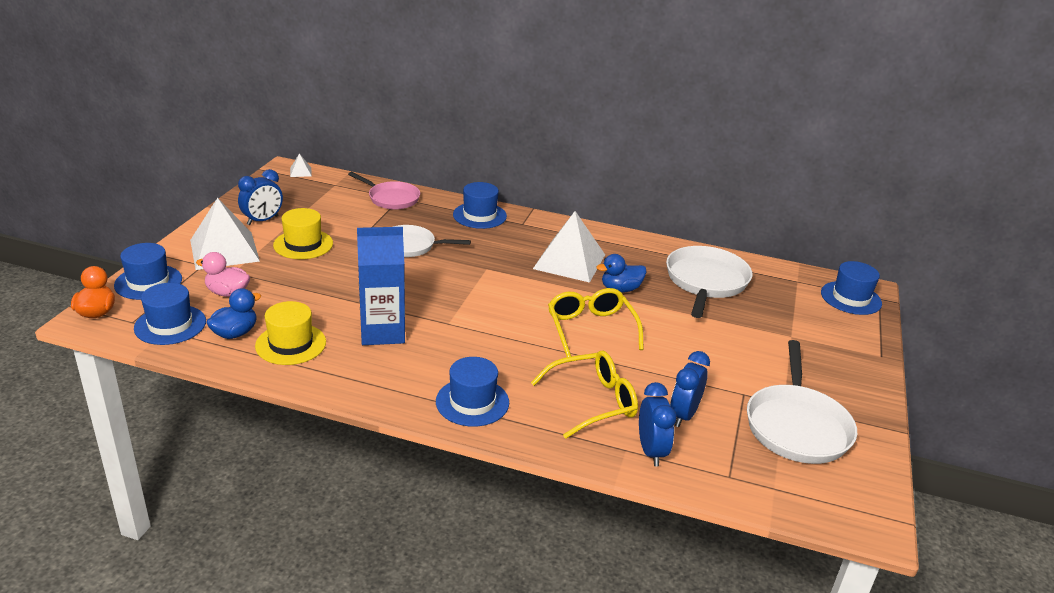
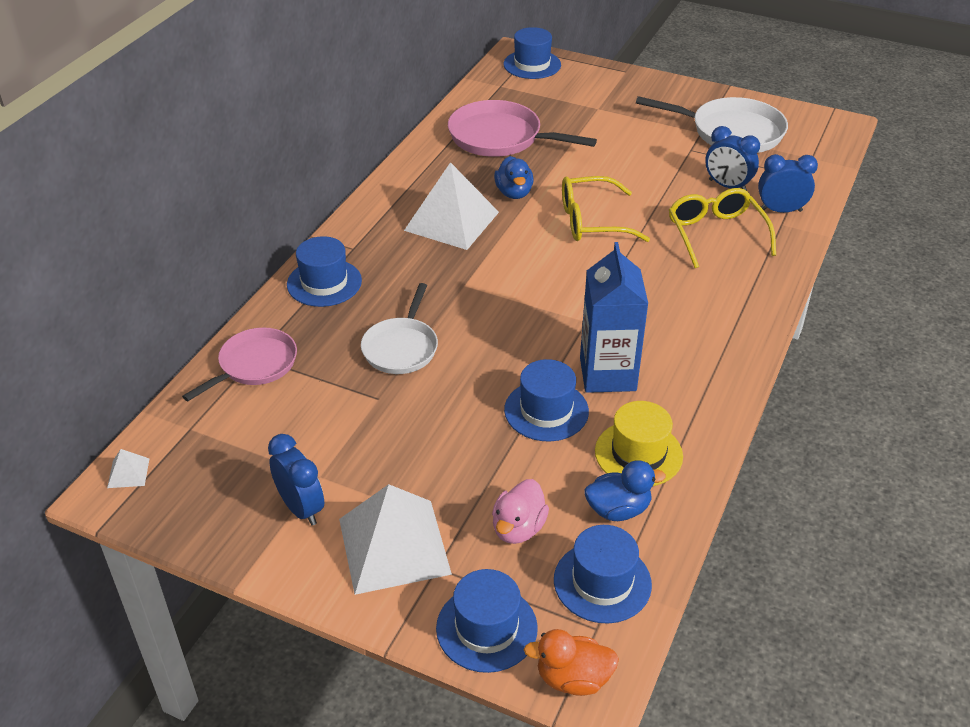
camera: 80 degrees left, 10 degrees up
(235, 333) = (618, 509): blue duck -> blue duck turned 120 degrees clockwise
(303, 244) = (385, 456): yellow hat -> none
(472, 402) = (729, 310): blue hat -> blue hat (546, 410)
(706, 282) = (500, 137): white pan -> pink pan

